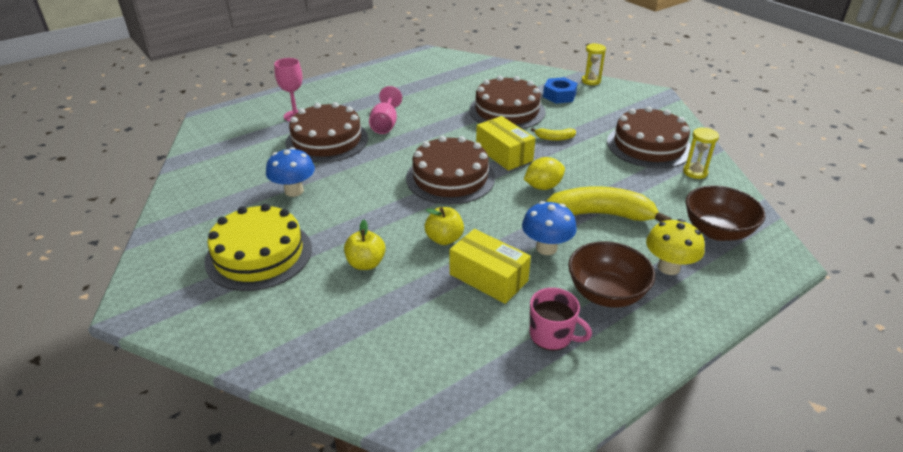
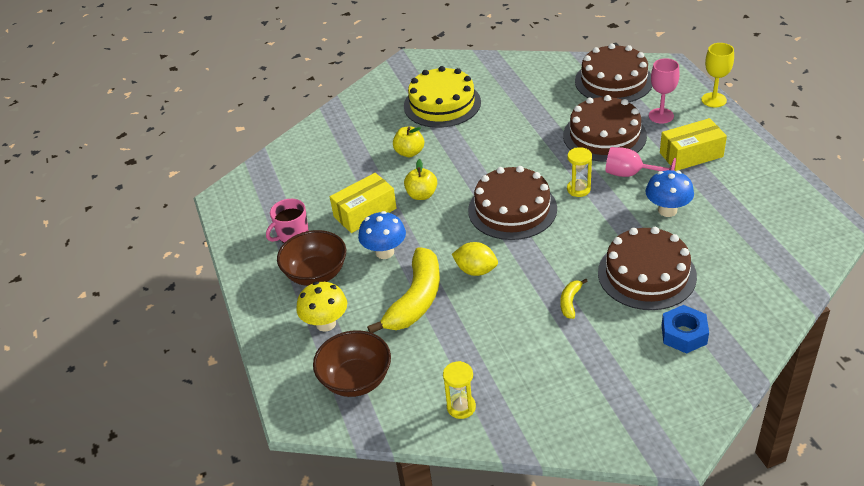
camera: 110 degrees right, 5 degrees up
(272, 95) = (713, 100): none -> yellow goblet
(294, 191) = (521, 118): blue mushroom -> blue mushroom (667, 210)
(504, 154) = (546, 254): yellow box -> yellow box (691, 155)
(543, 186) = (476, 270): yellow lemon -> yellow lemon turned 60 degrees counterclockwise
(591, 81) = (729, 383): yellow hourglass -> yellow hourglass (578, 189)
(649, 145) = (531, 385): brown cake -> brown cake (613, 81)

